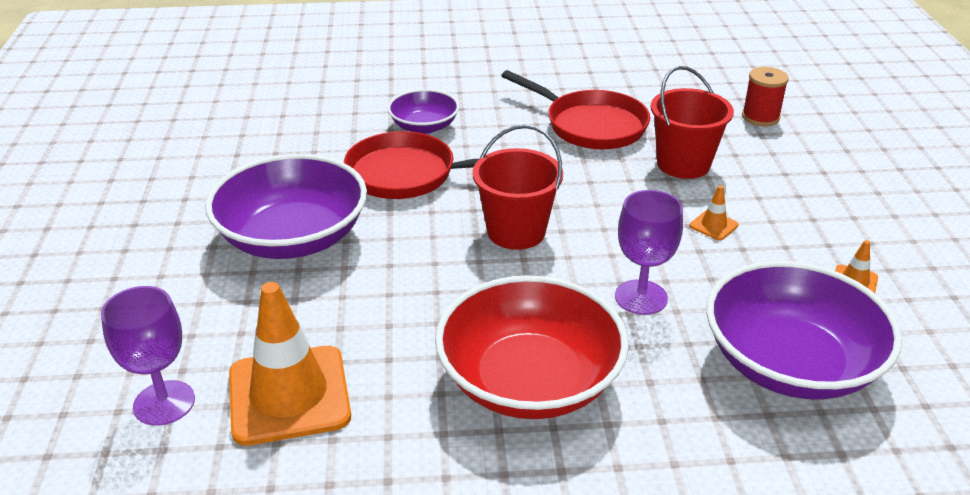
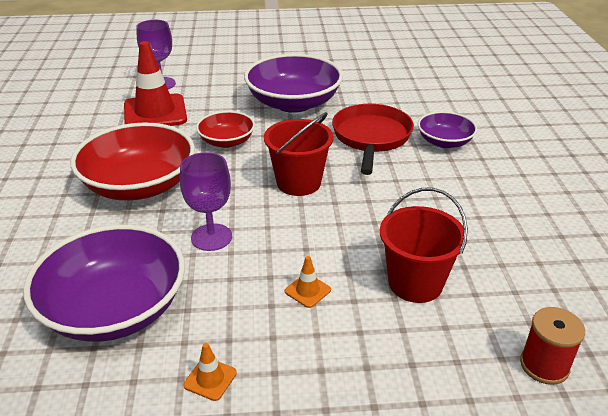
camera: 90 degrees right, 0 degrees up
(289, 395) = (155, 112): orange traffic cone -> red traffic cone
(405, 299) = (227, 141): none -> red bowl
(590, 125) = (475, 227): red pan -> none

